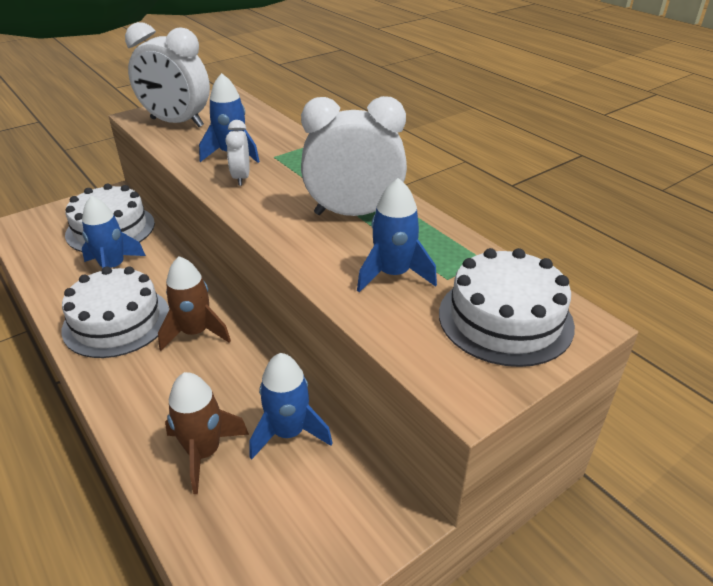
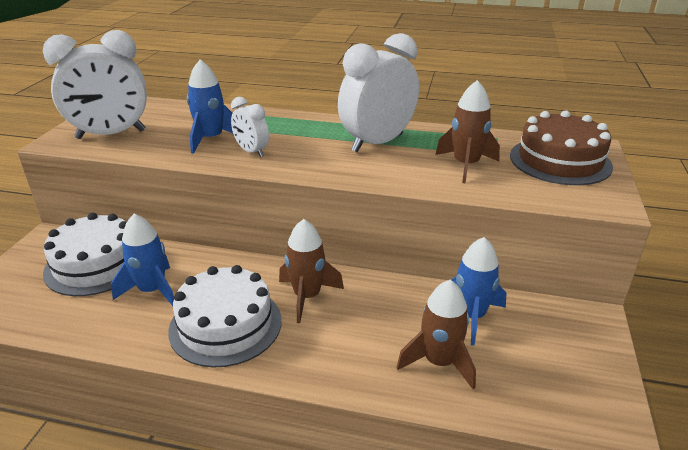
camera: 40 degrees left, 5 degrees down
(393, 274) = (465, 165): blue rocket -> brown rocket
(505, 319) = (560, 161): white cake -> brown cake

